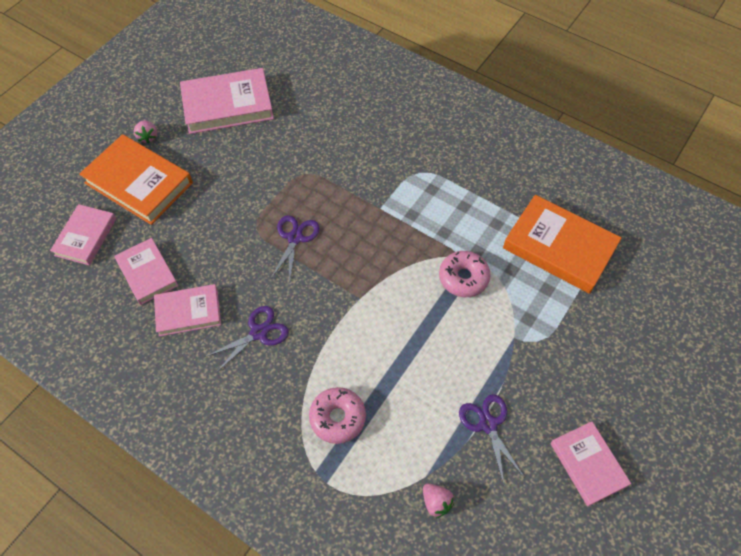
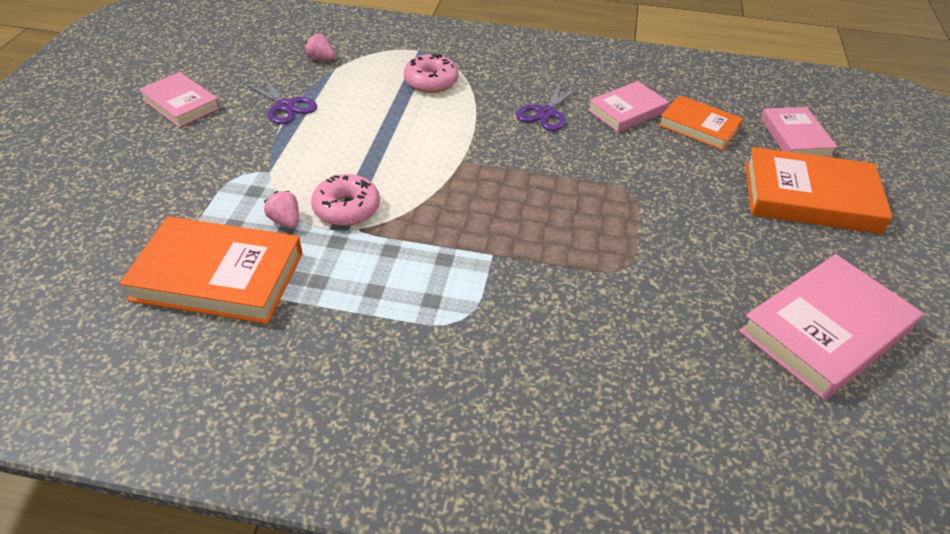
camera: 155 degrees right, 15 degrees down
(147, 273) = (698, 126): pink book -> orange book
(148, 137) = (870, 250): pink strawberry -> pink strawberry (285, 221)
(295, 238) = (575, 194): purple scissors -> none

